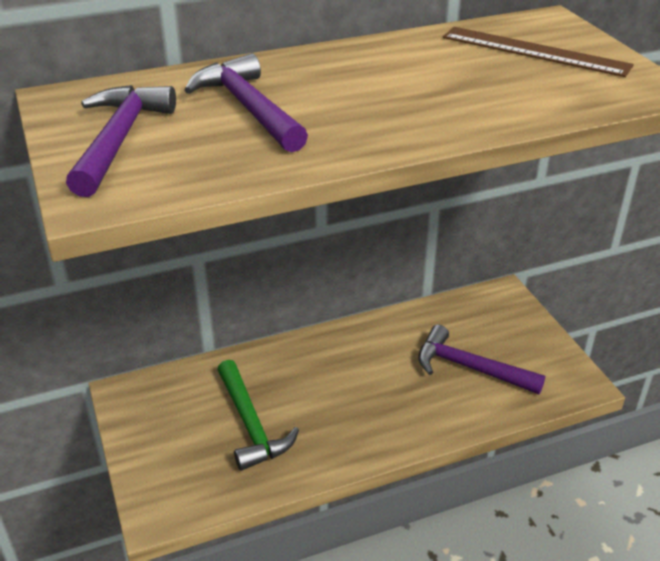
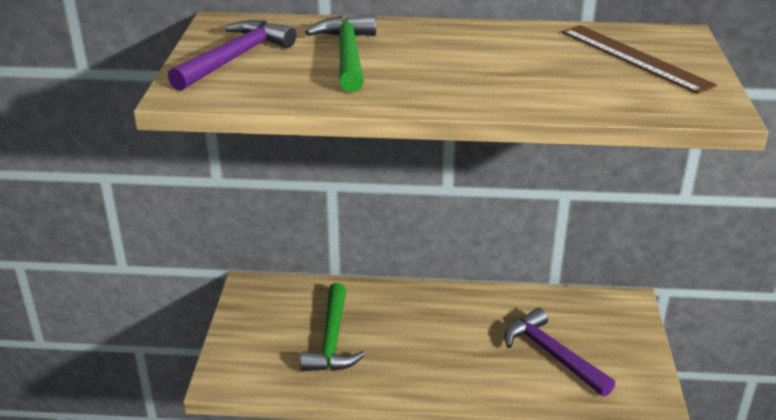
camera: 25 degrees right, 5 degrees down
(248, 108) = (347, 55): purple hammer -> green hammer

